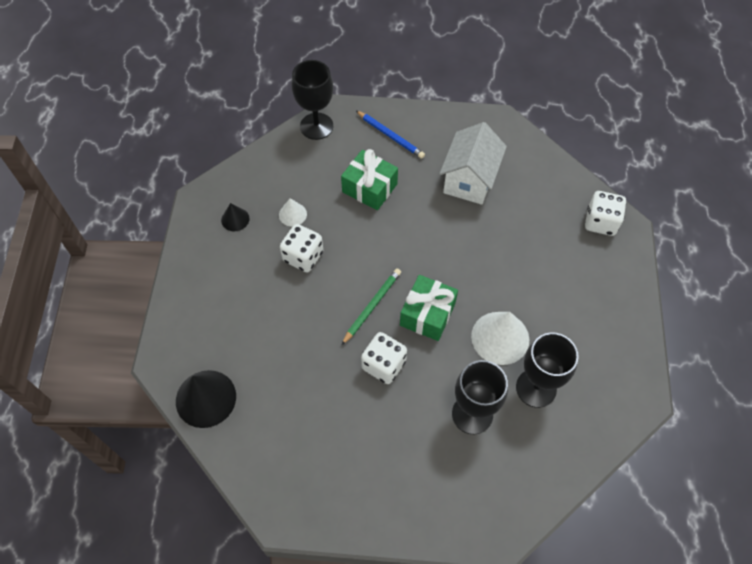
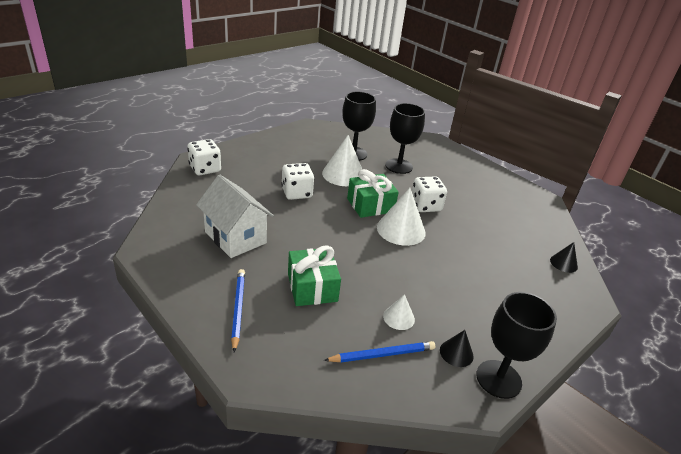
camera: 140 degrees left, 25 degrees down
(206, 398) = (563, 263): black cone -> black cone, size x0.53
(278, 180) = (382, 354): none -> blue pencil
(303, 257) = (420, 285): white dice -> white dice (296, 193)
(316, 126) = (287, 375): black goblet -> black goblet (498, 379)
(372, 306) = (401, 230): green pencil -> white cone
(469, 180) = (235, 237): white house -> white house turned 75 degrees clockwise

